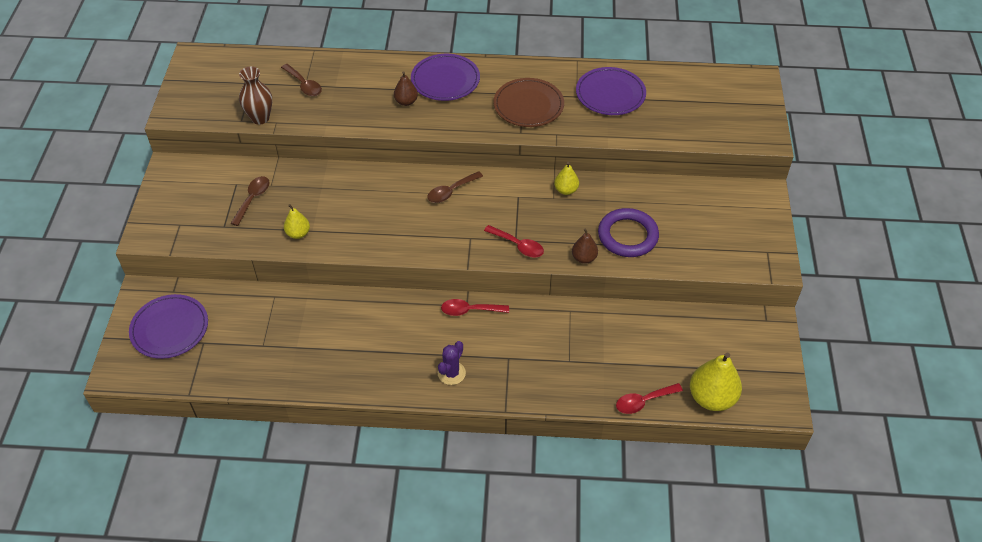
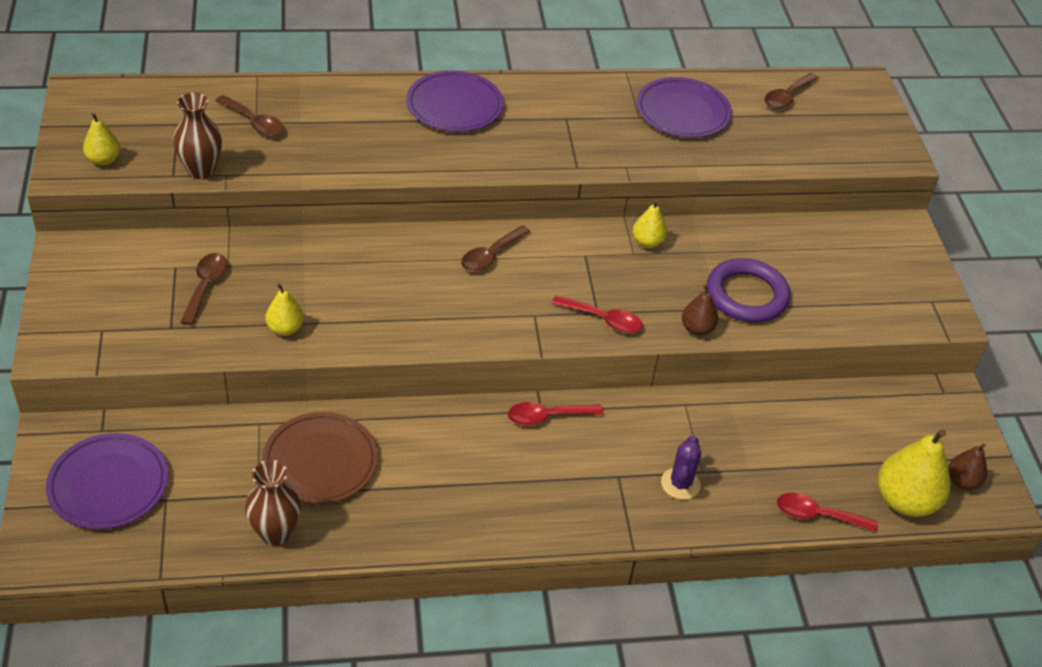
camera: 15 degrees left, 5 degrees down
(198, 106) = (104, 160): none -> yellow pear
(268, 372) = (275, 533): none -> brown vase
(406, 102) = (407, 137): brown pear -> brown pear (962, 481)
(451, 373) = (544, 505): purple cactus -> purple cactus (680, 484)
(528, 105) = (578, 132): brown plate -> brown plate (320, 461)
(643, 401) = (817, 515): red spoon -> red spoon turned 45 degrees clockwise
(693, 86) = (787, 96): none -> brown spoon

